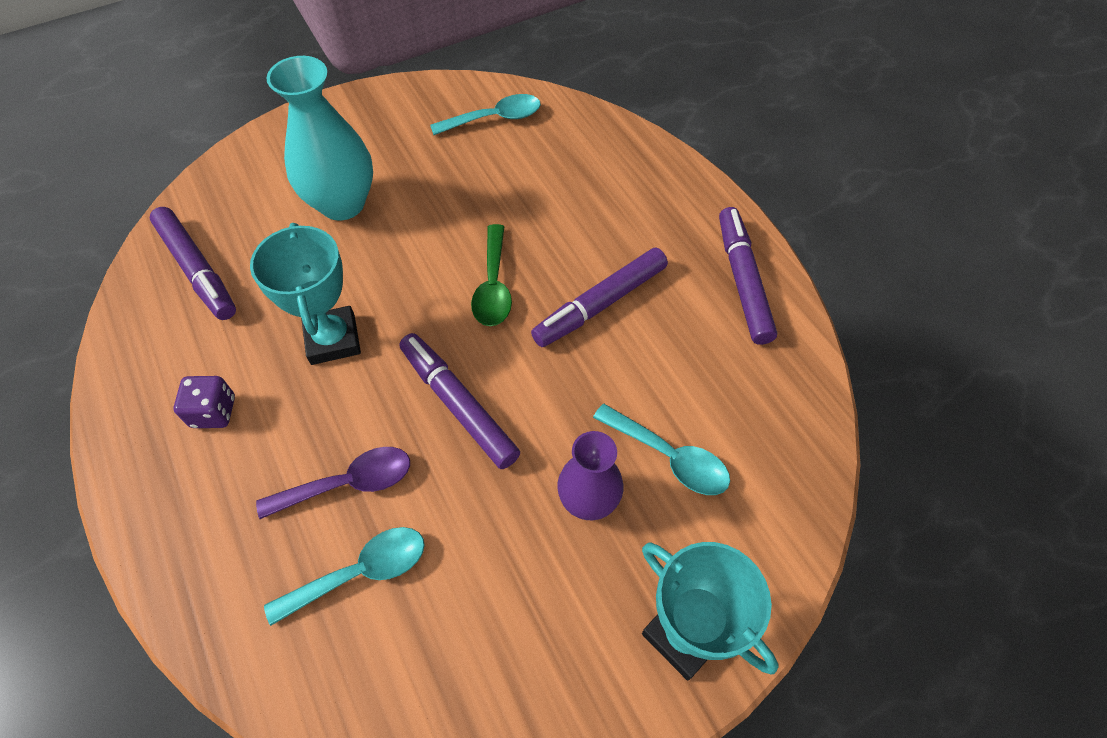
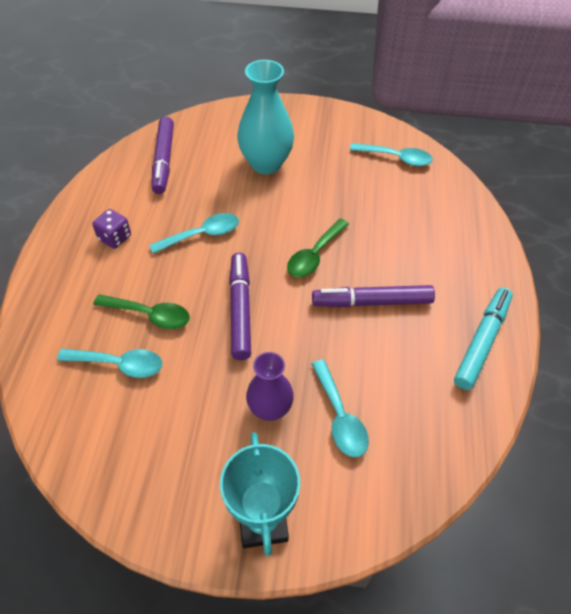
camera: 35 degrees right, 5 degrees down
(333, 339) = (202, 235): turquoise trophy -> turquoise spoon
(348, 483) = (150, 315): purple spoon -> green spoon
(743, 281) = (482, 342): purple marker -> turquoise marker

